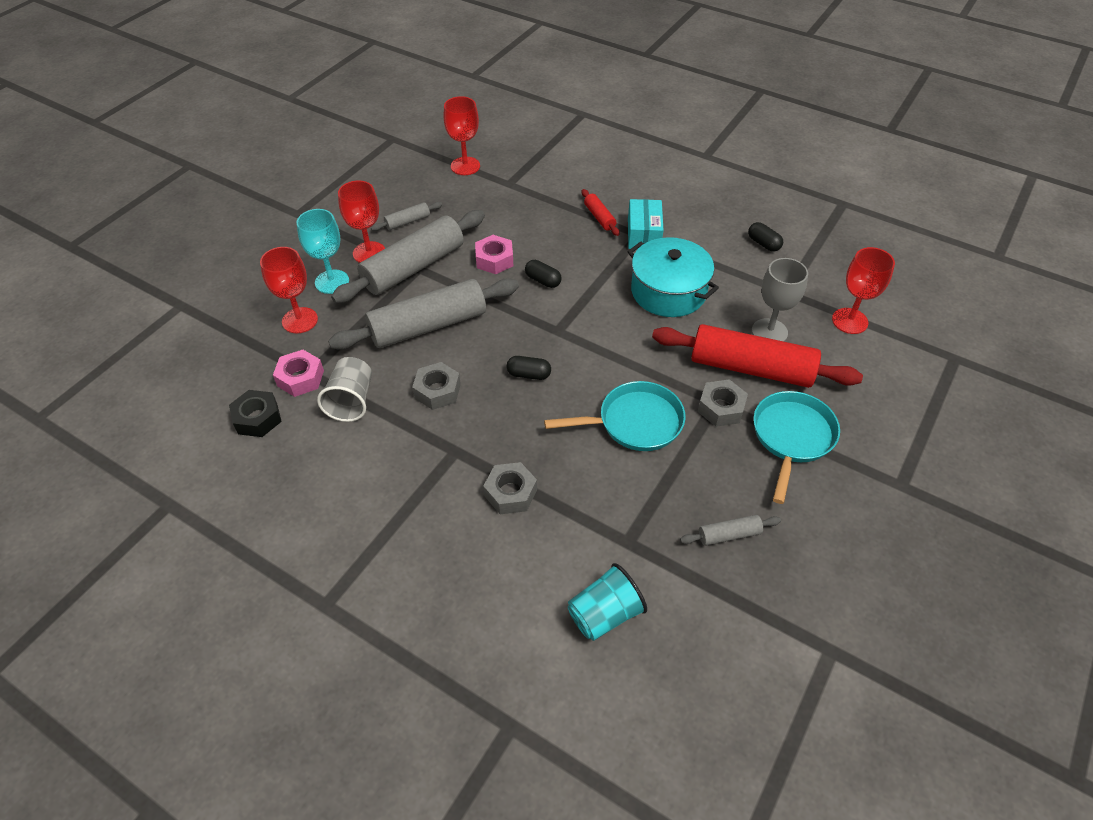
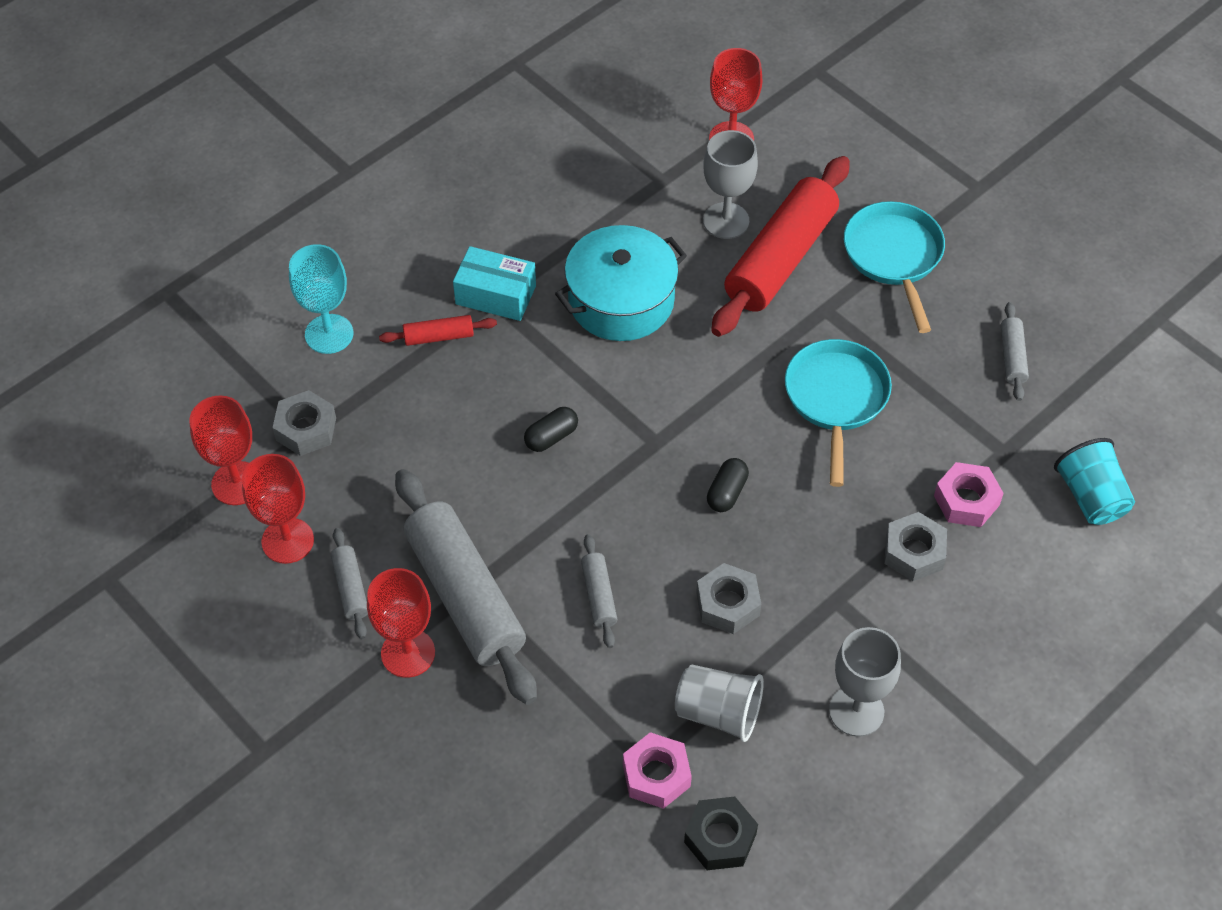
camera: 75 degrees left, 5 degrees up
(300, 320) = (533, 767): red goblet -> red goblet (287, 541)
(332, 282) = (459, 714): turquoise goblet -> turquoise goblet (329, 334)
(364, 478) = (856, 711): none -> grey goblet
(428, 326) = (599, 596): grey rolling pin -> grey rolling pin, size x0.44
(494, 260) = (485, 487): pink nut -> pink nut (966, 500)
(721, 408) = (835, 308): grey nut -> grey nut (306, 429)
(763, 244) = (564, 172): black capsule -> none
(792, 437) = (894, 257): turquoise pan -> turquoise pan turned 45 degrees clockwise

